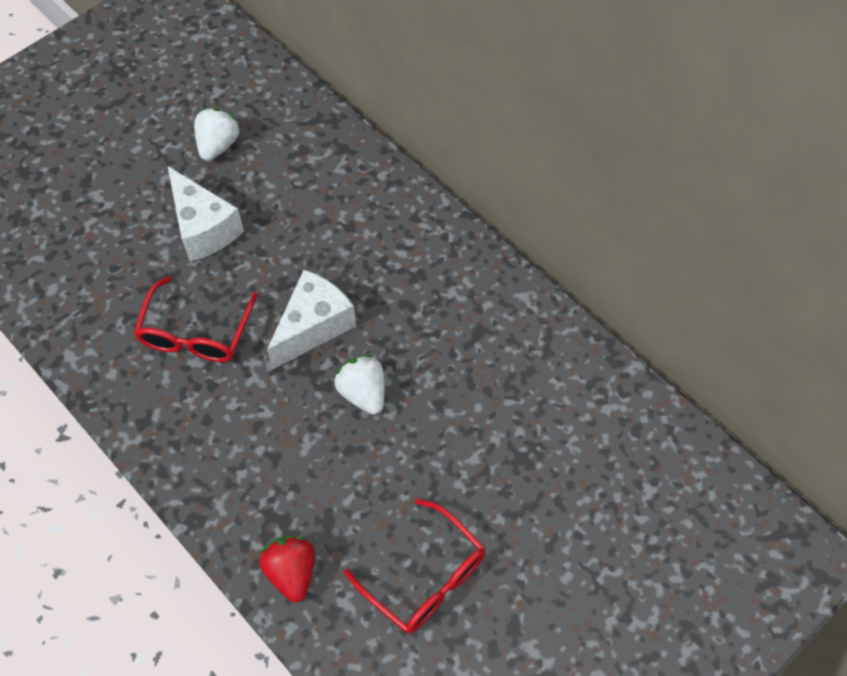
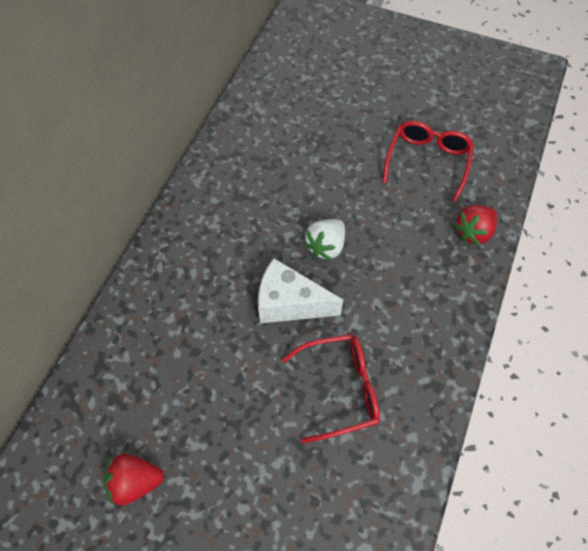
camera: 115 degrees left, 0 degrees up
(204, 228) = (236, 441): white cheese -> none
(218, 145) = (135, 482): white strawberry -> red strawberry

